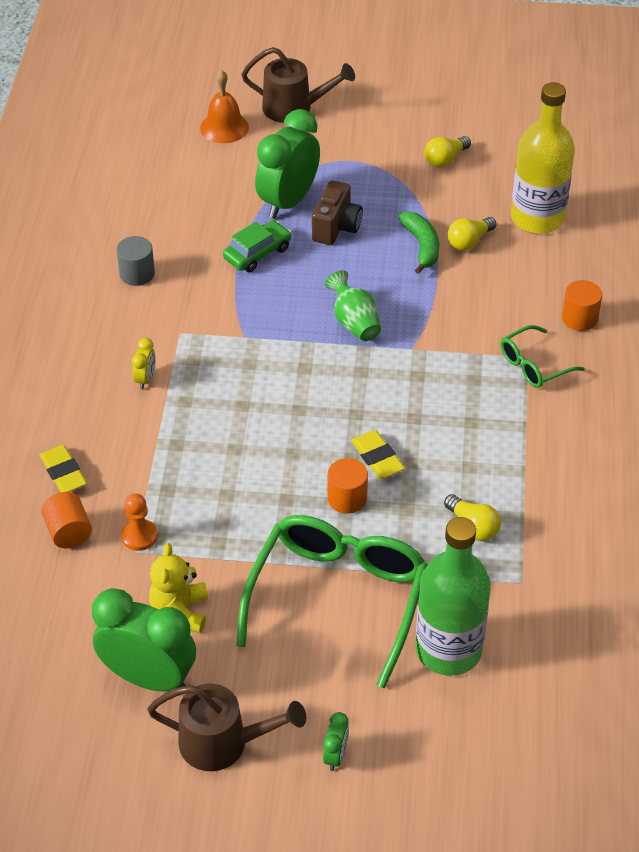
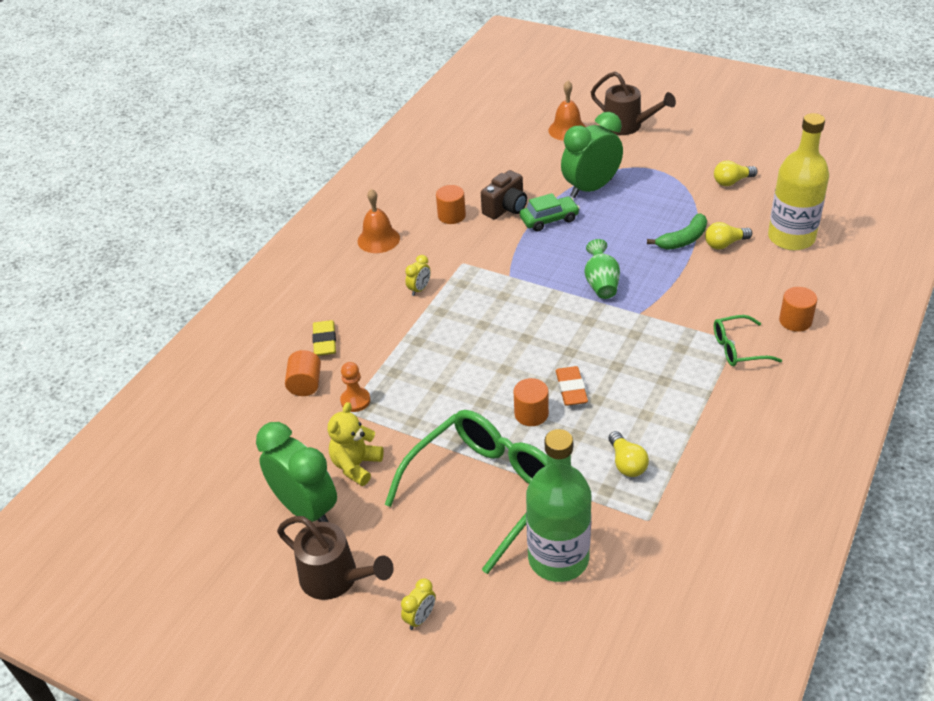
camera: 25 degrees right, 5 degrees down
(61, 325) = (378, 239): none -> orange bell
(137, 274) = (451, 216): grey cylinder -> orange cylinder
(335, 756) = (420, 618): green clock -> yellow clock
(336, 227) = (620, 213): brown camera -> brown camera (506, 208)
(377, 458) = (571, 389): yellow eraser -> orange eraser
(422, 246) = (683, 240): green banana -> green banana turned 45 degrees clockwise

